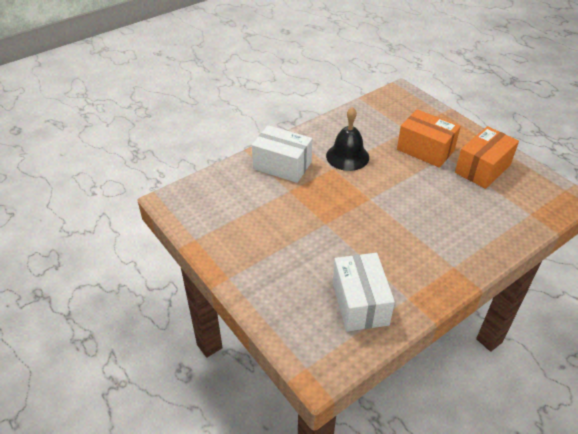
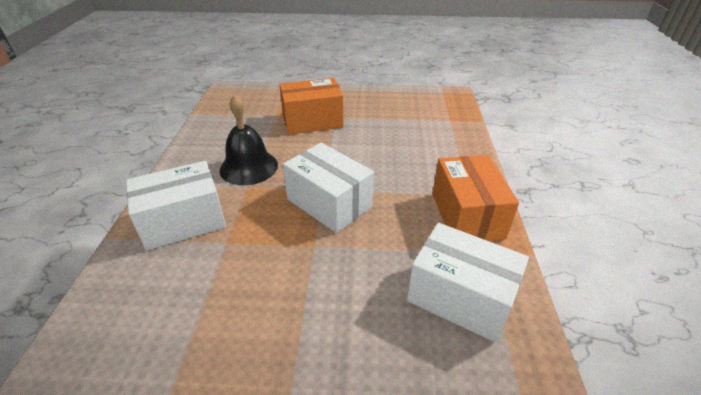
camera: 50 degrees left, 5 degrees down
(362, 208) = (329, 203): none -> white box
(482, 169) = (374, 110): orange box -> orange box (467, 215)

